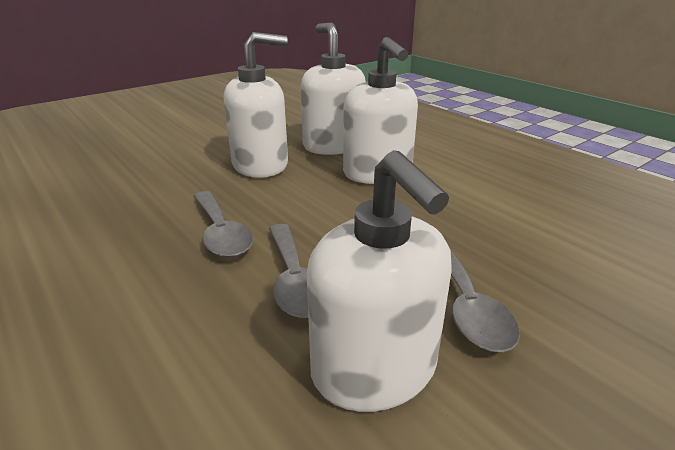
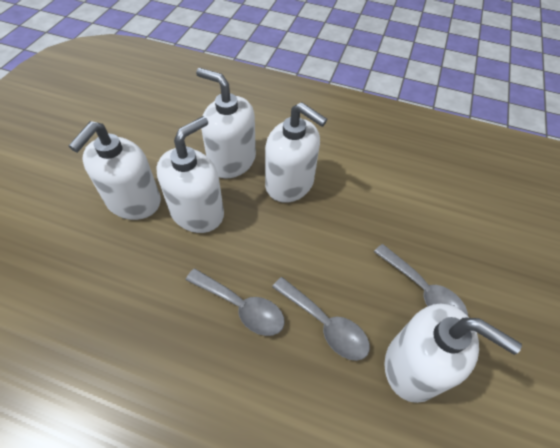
camera: 35 degrees left, 25 degrees up
(215, 145) = (133, 201): none -> white soap dispenser

